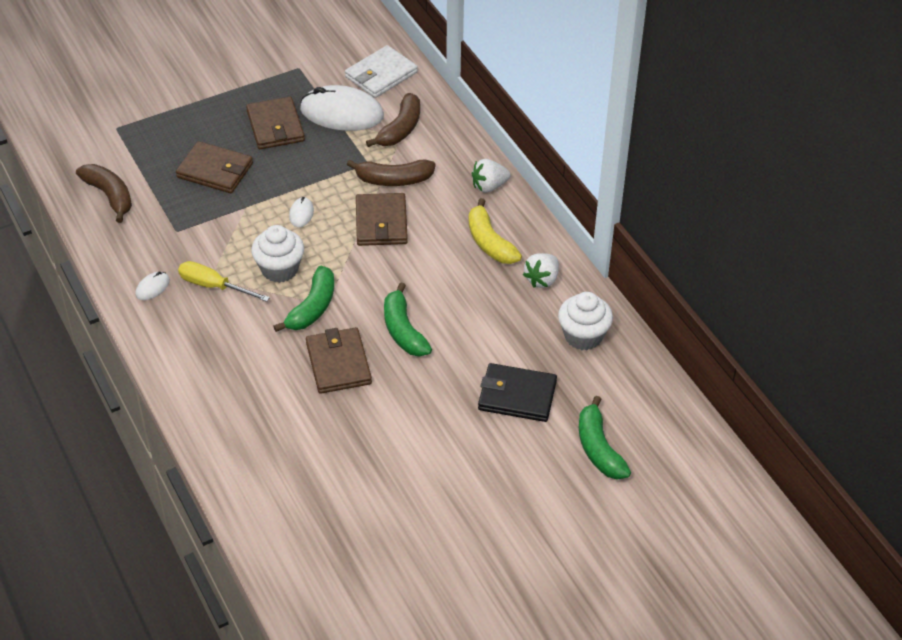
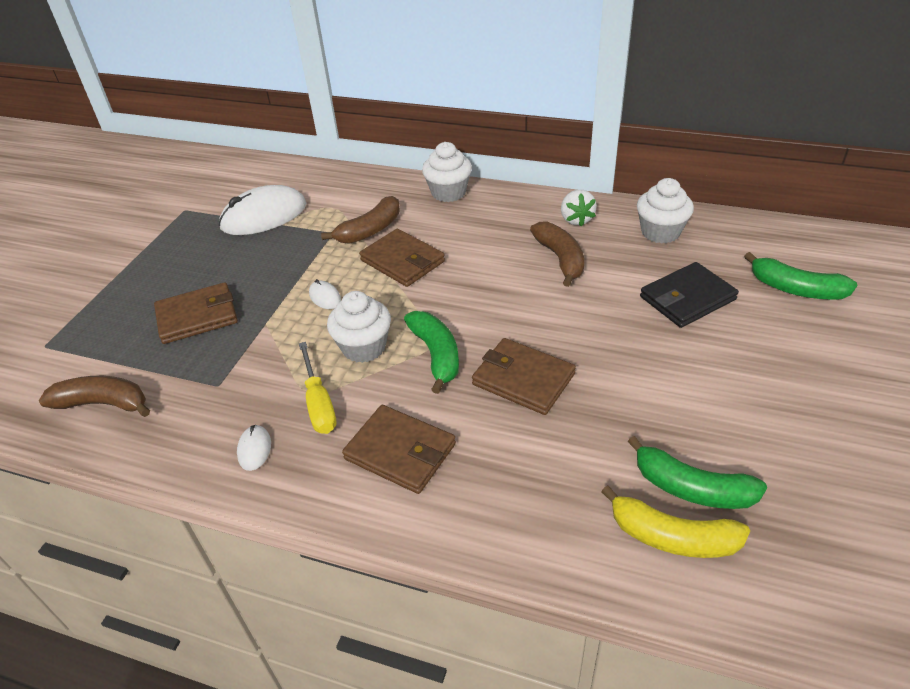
camera: 40 degrees left, 5 degrees down
(213, 286) = (319, 403): yellow screwdriver -> yellow screwdriver turned 90 degrees counterclockwise
(275, 126) = (215, 255): brown wallet -> brown wallet (400, 452)
(381, 75) = (263, 179): white wallet -> none
(400, 129) = (328, 199): brown banana -> brown banana (560, 259)
(403, 330) = (535, 317): green banana -> green banana (691, 488)
(489, 186) = (448, 192): white strawberry -> white cupcake
(489, 242) = (503, 222): yellow banana -> yellow banana (672, 537)

